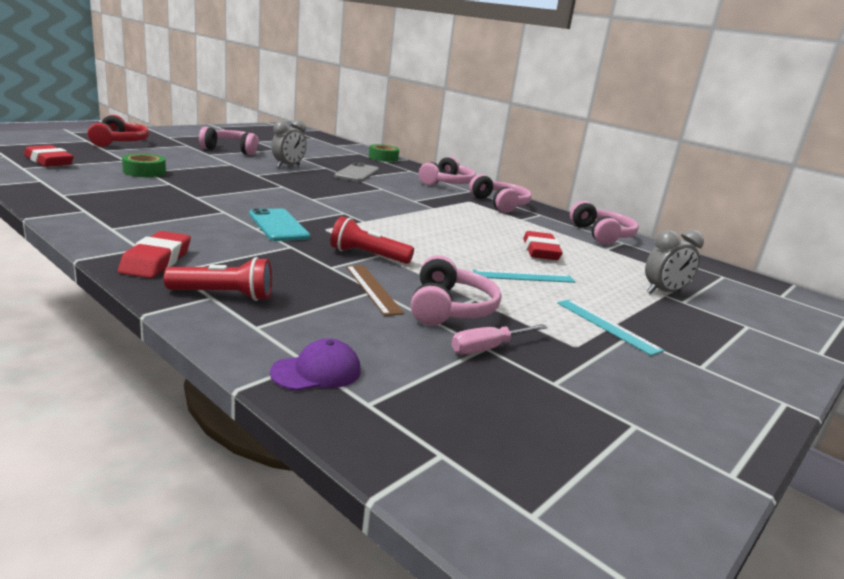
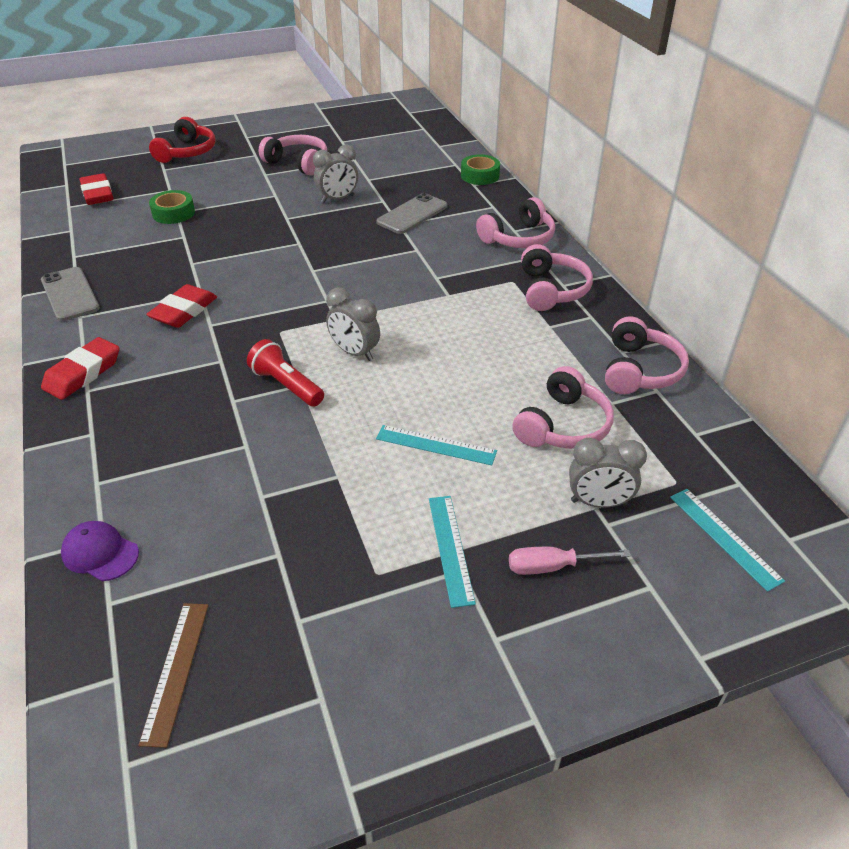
camera: 30 degrees right, 20 degrees up
(84, 216) = (70, 294): none -> grey phone
(224, 295) = (103, 433): red flashlight -> none
(278, 225) = (236, 322): turquoise phone -> none
(317, 371) = (100, 553): purple cap -> purple cap turned 150 degrees counterclockwise
(372, 289) = (244, 443): brown ruler -> brown ruler (175, 670)
(401, 236) = (354, 353): none -> grey clock
(449, 308) = (296, 487): pink headphones -> pink headphones (563, 425)
(488, 348) = (279, 556): pink screwdriver -> pink screwdriver (553, 566)
(540, 251) = (508, 398): red eraser -> red eraser (184, 311)
(751, 299) = (724, 537): none -> turquoise ruler

